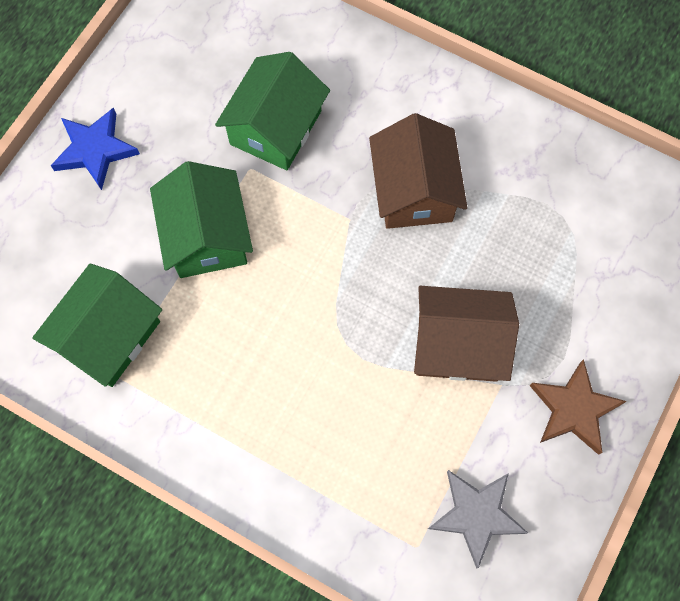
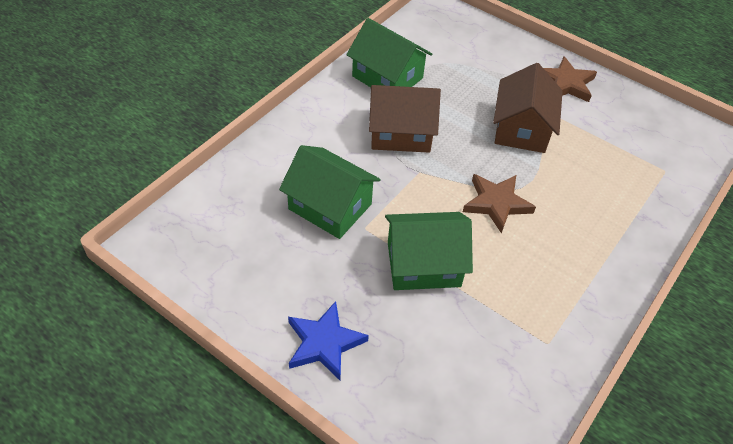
camera: 85 degrees left, 20 degrees down
(108, 336) = (512, 346): green house -> green house (387, 77)
(313, 314) = (496, 203): none -> brown star
(476, 514) = (639, 139): grey star -> none

